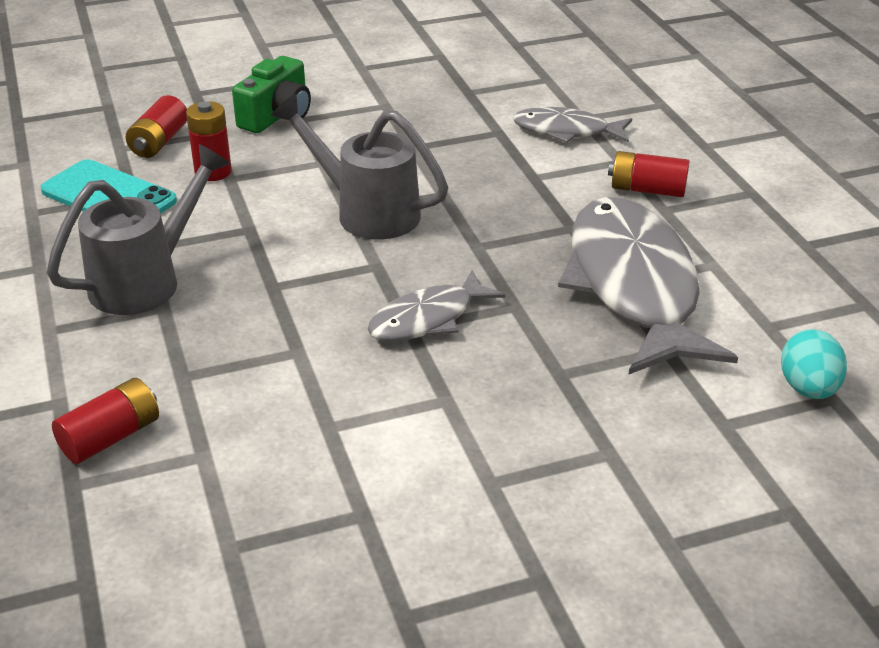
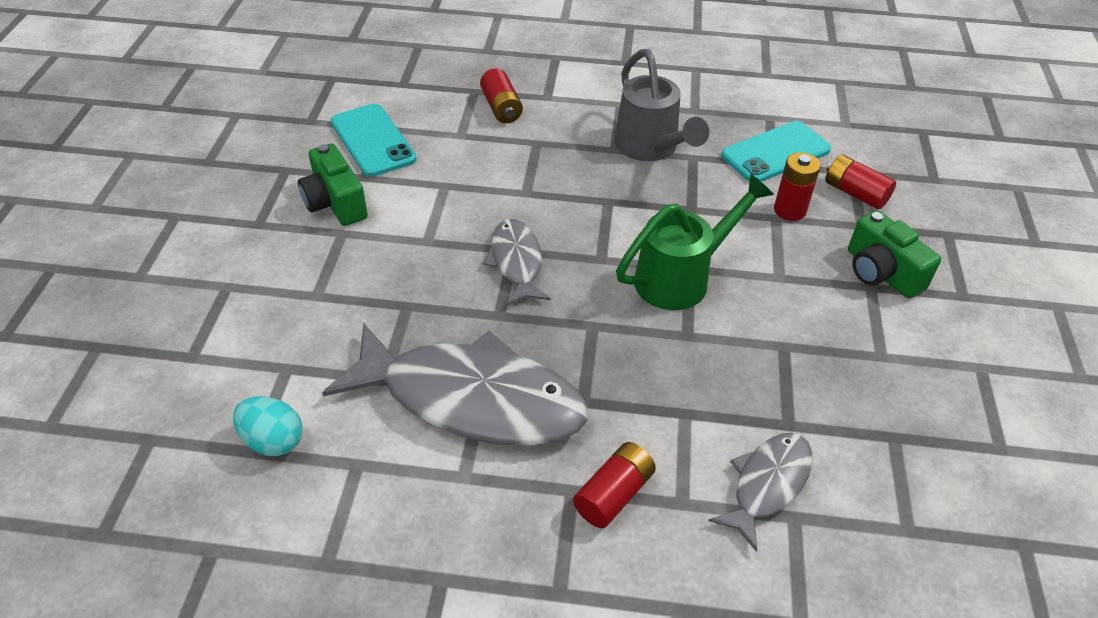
camera: 115 degrees right, 10 degrees up
(271, 545) = (373, 140): none -> turquoise phone
(367, 212) = (681, 277): grey watering can -> green watering can
(439, 517) = (335, 202): none -> green camera

